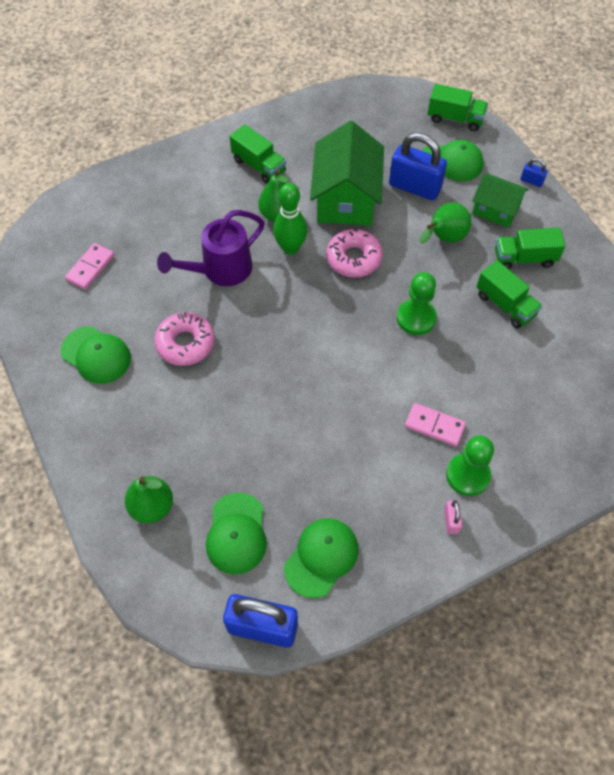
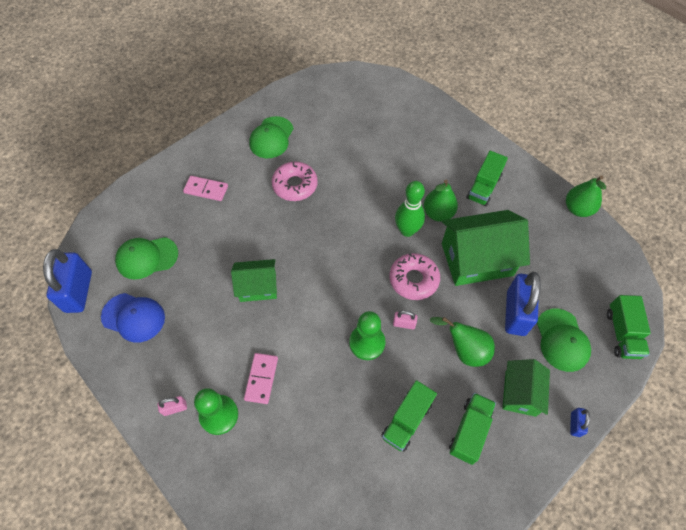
camera: 75 degrees right, 0 degrees up
(90, 268) = (343, 113): pink domino -> pink domino (206, 189)
(152, 507) = (161, 203): green pear -> green pear (577, 209)
(220, 270) = (368, 189): purple watering can -> none
(318, 410) = (258, 287): none -> green house
(321, 557) = (133, 317): green cap -> blue cap
(402, 280) = (404, 324): none -> pink padlock
(524, 258) = (469, 431): green truck -> green truck turned 45 degrees clockwise

